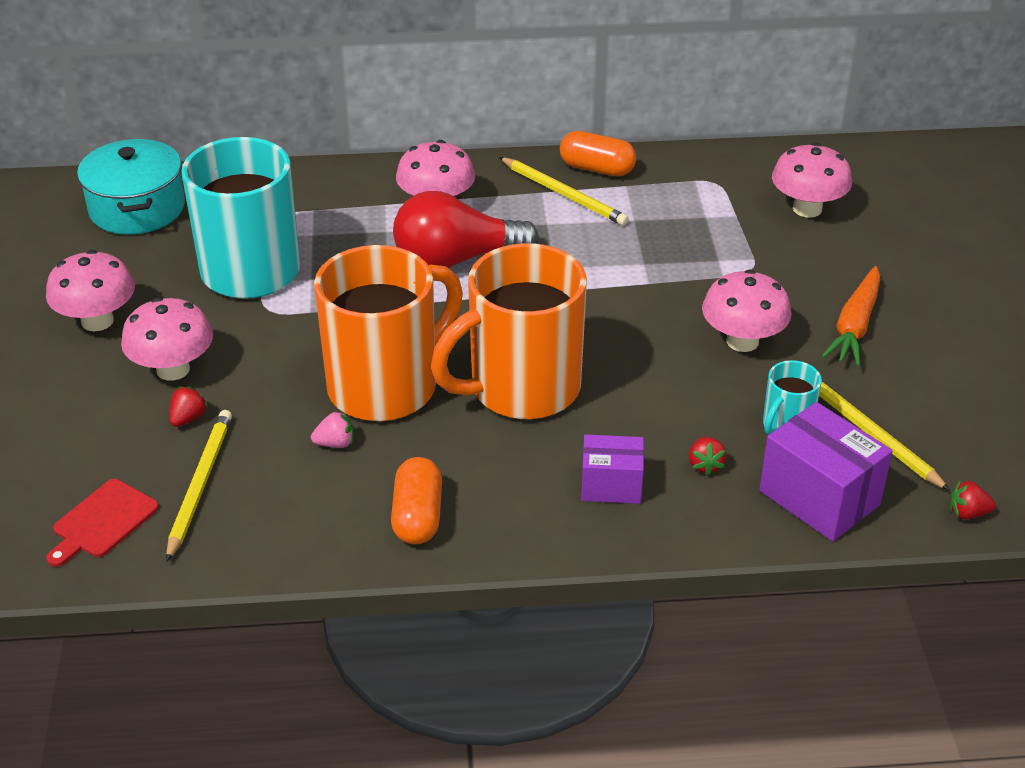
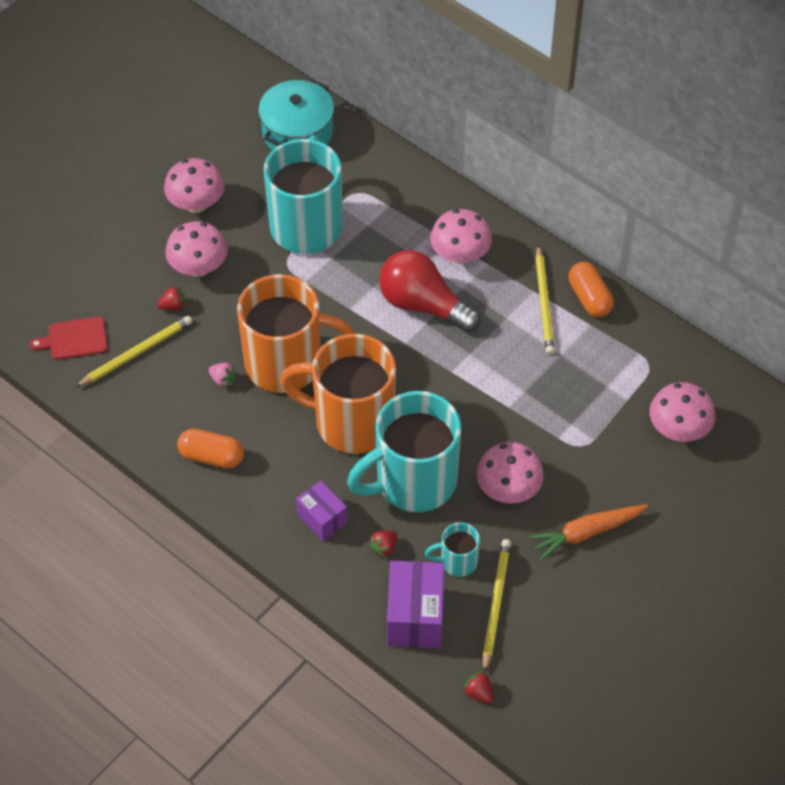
camera: 45 degrees right, 15 degrees up
(418, 516) = (211, 457): orange capsule -> orange capsule turned 60 degrees clockwise
(651, 394) = (413, 482): none -> turquoise mug

